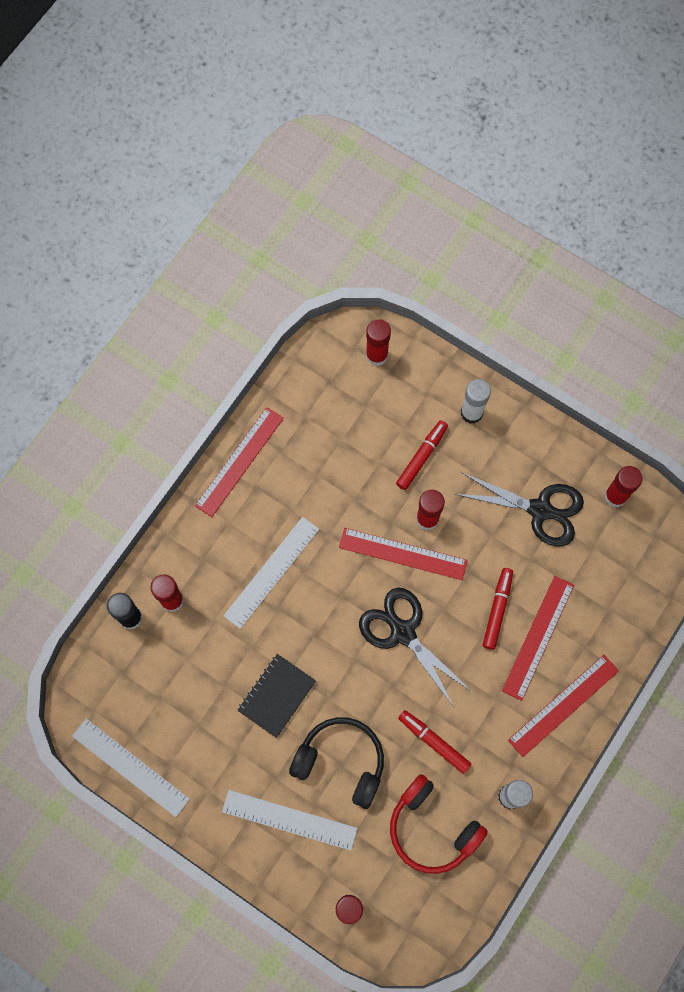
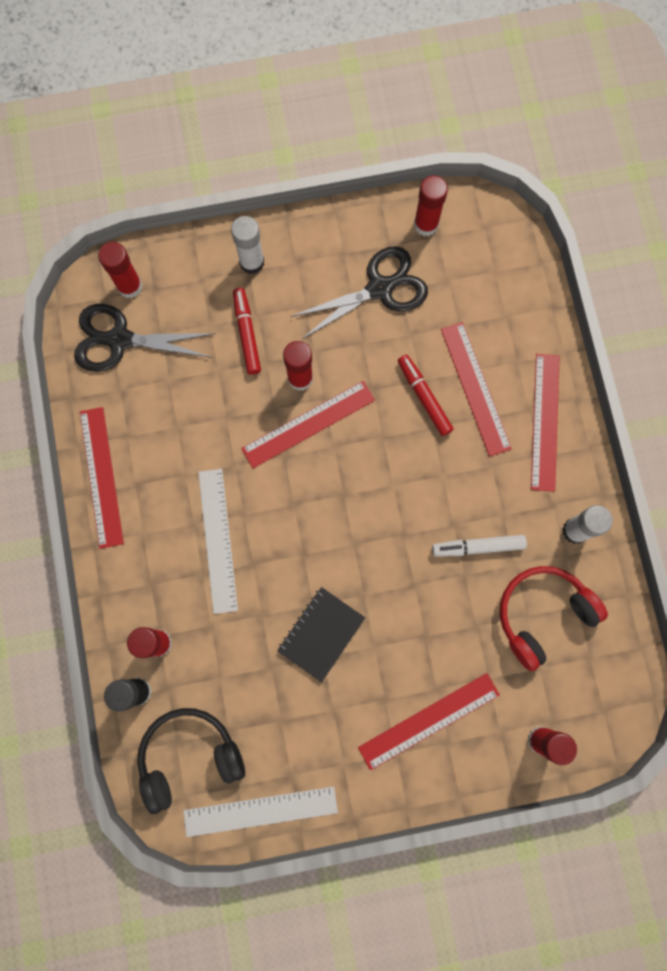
camera: 45 degrees left, 5 degrees up
(277, 696) = (321, 634): black notebook -> black notebook turned 45 degrees clockwise
(289, 820) = (429, 721): white ruler -> red ruler
(341, 762) = (423, 634): black headphones -> black headphones (189, 756)
(403, 632) = (369, 485): black scissors -> black scissors (120, 340)
(432, 828) = (542, 614): red headphones -> red headphones turned 150 degrees clockwise
(434, 742) = (478, 547): red marker -> white marker

